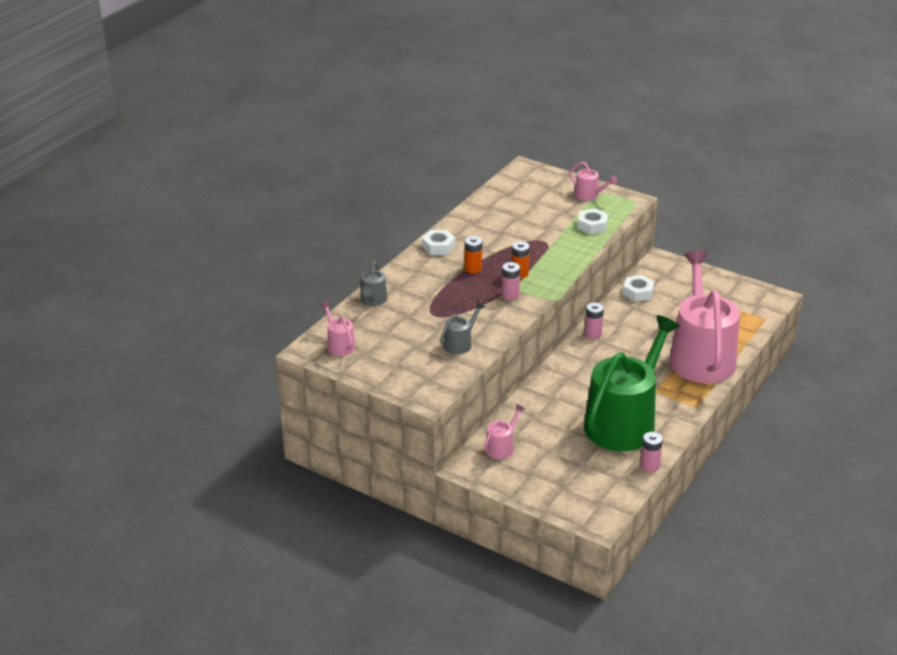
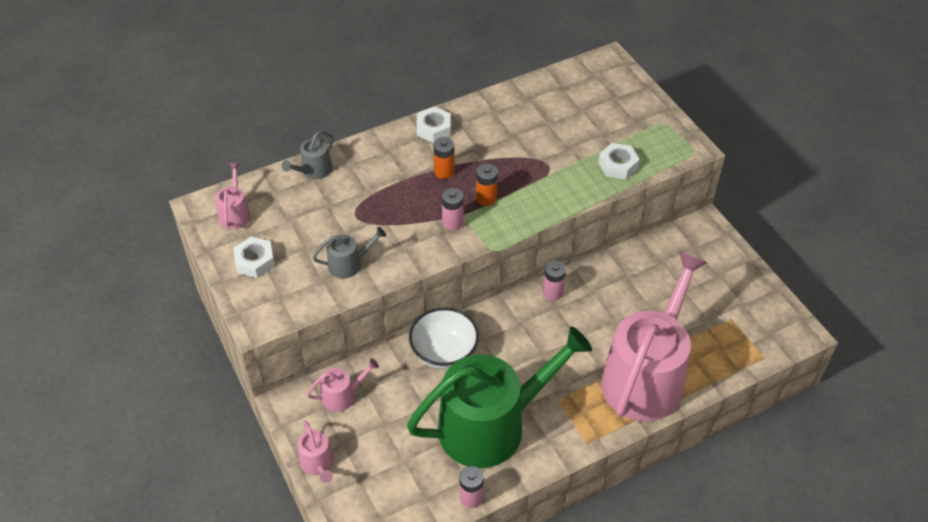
camera: 30 degrees right, 15 degrees up
(550, 395) = (444, 353): none -> white bowl
(589, 195) = (649, 123): pink watering can -> pink watering can (318, 463)
(638, 292) = (645, 258): white nut -> white nut (255, 261)

